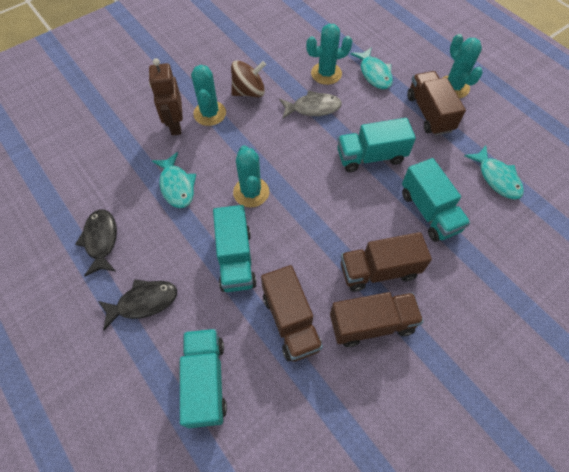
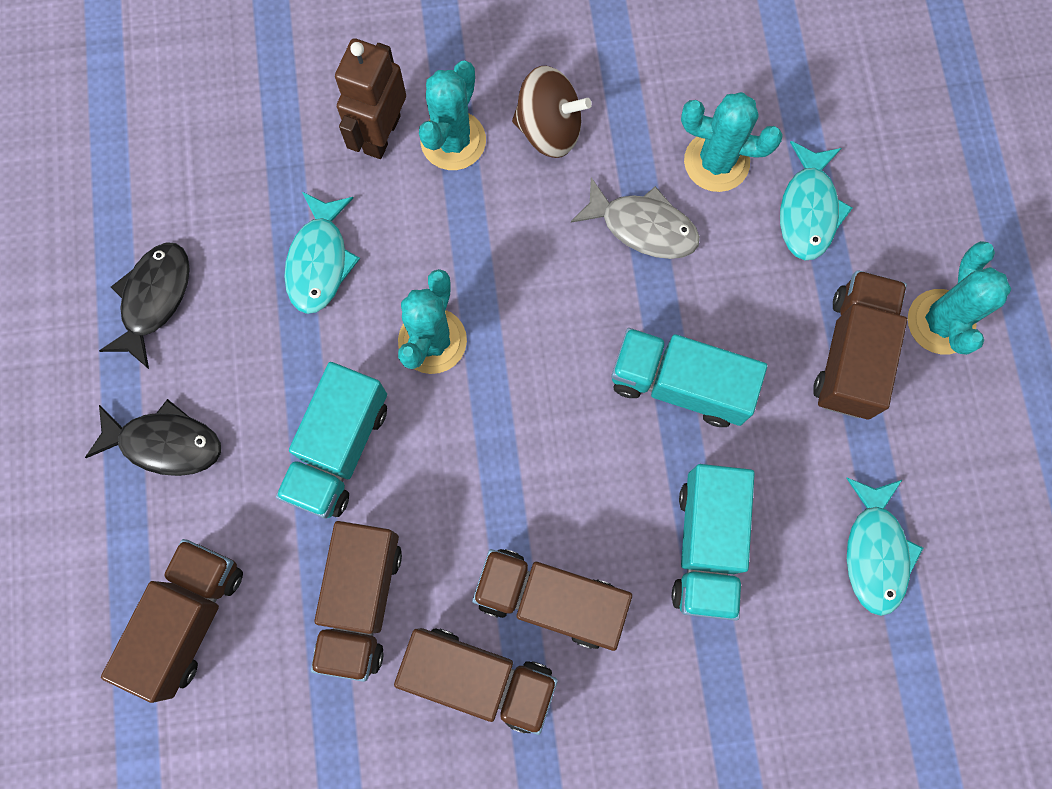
camera: 30 degrees right, 15 degrees up
(205, 381) = (189, 618): turquoise truck -> brown truck

